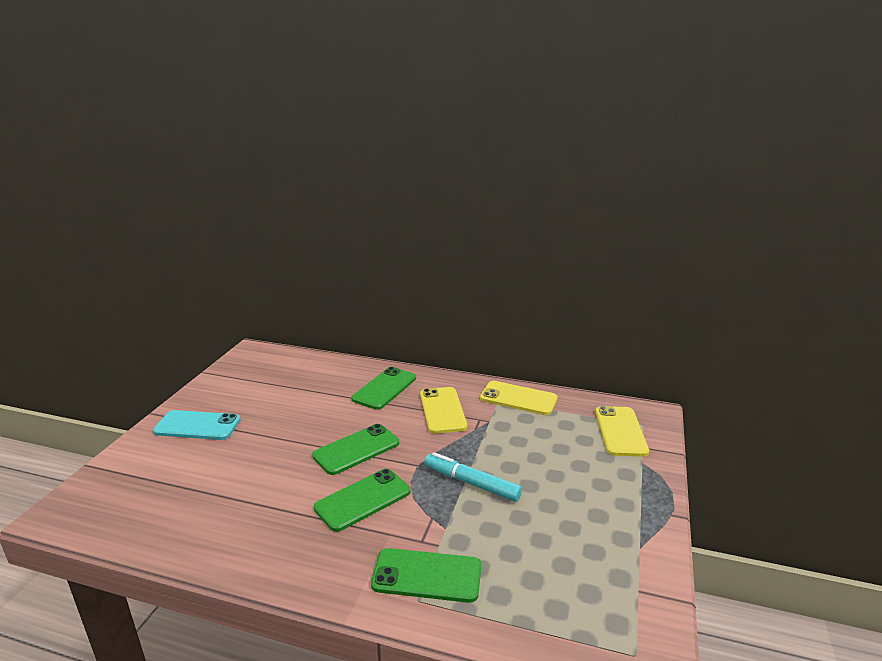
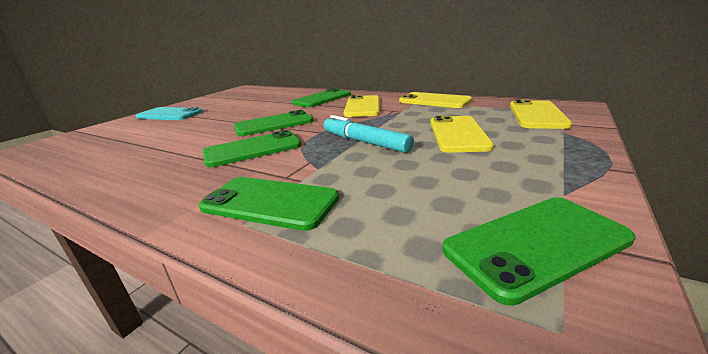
camera: 15 degrees right, 0 degrees up
(554, 467) = (458, 134): none -> yellow phone
(622, 598) = (535, 244): none -> green phone

